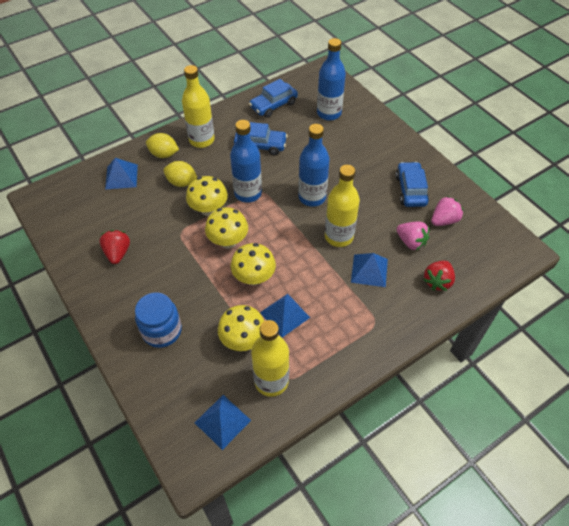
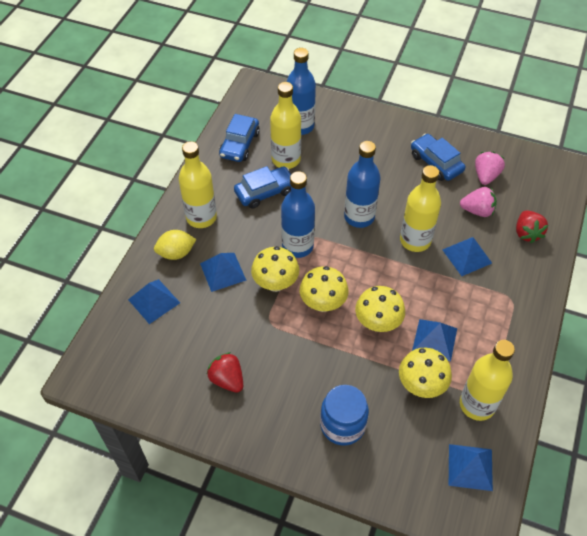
camera: 35 degrees left, 0 degrees up
(182, 182) = (223, 272): yellow lemon -> blue pyramid
(296, 131) = (286, 159): none -> yellow bottle

